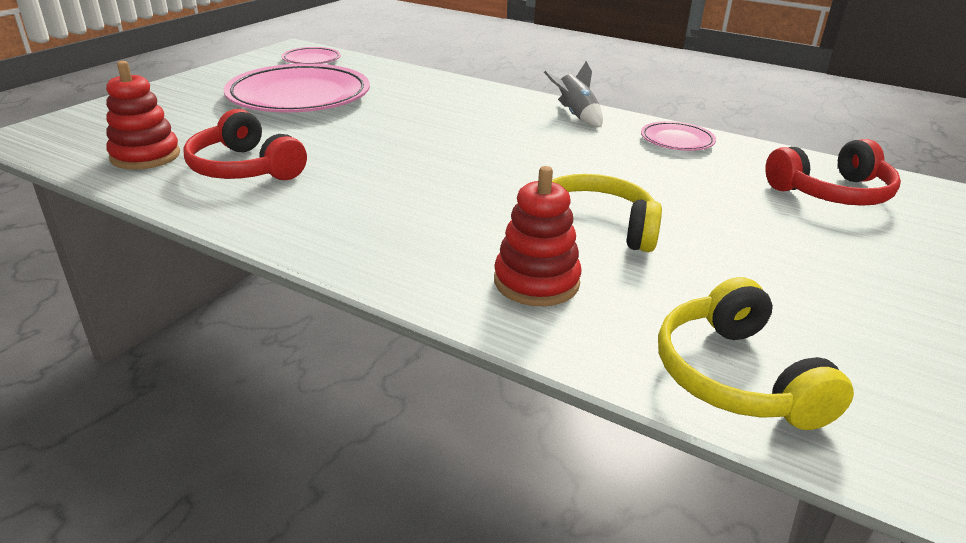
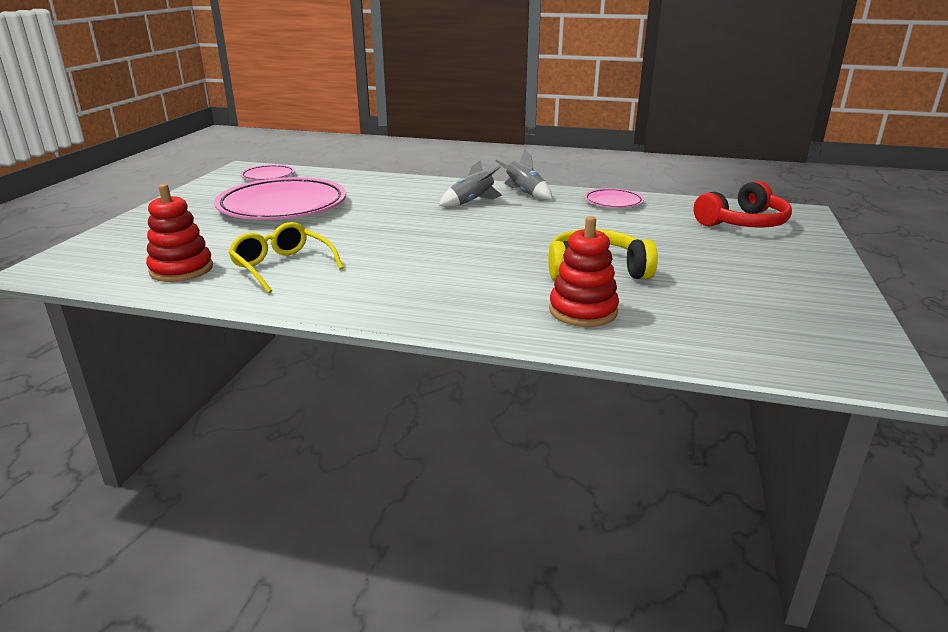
camera: 15 degrees left, 5 degrees down
(245, 168) = (282, 266): red headphones -> yellow glasses
(505, 118) = (471, 202): none -> grey rocket
(736, 376) = (760, 346): yellow headphones -> none

